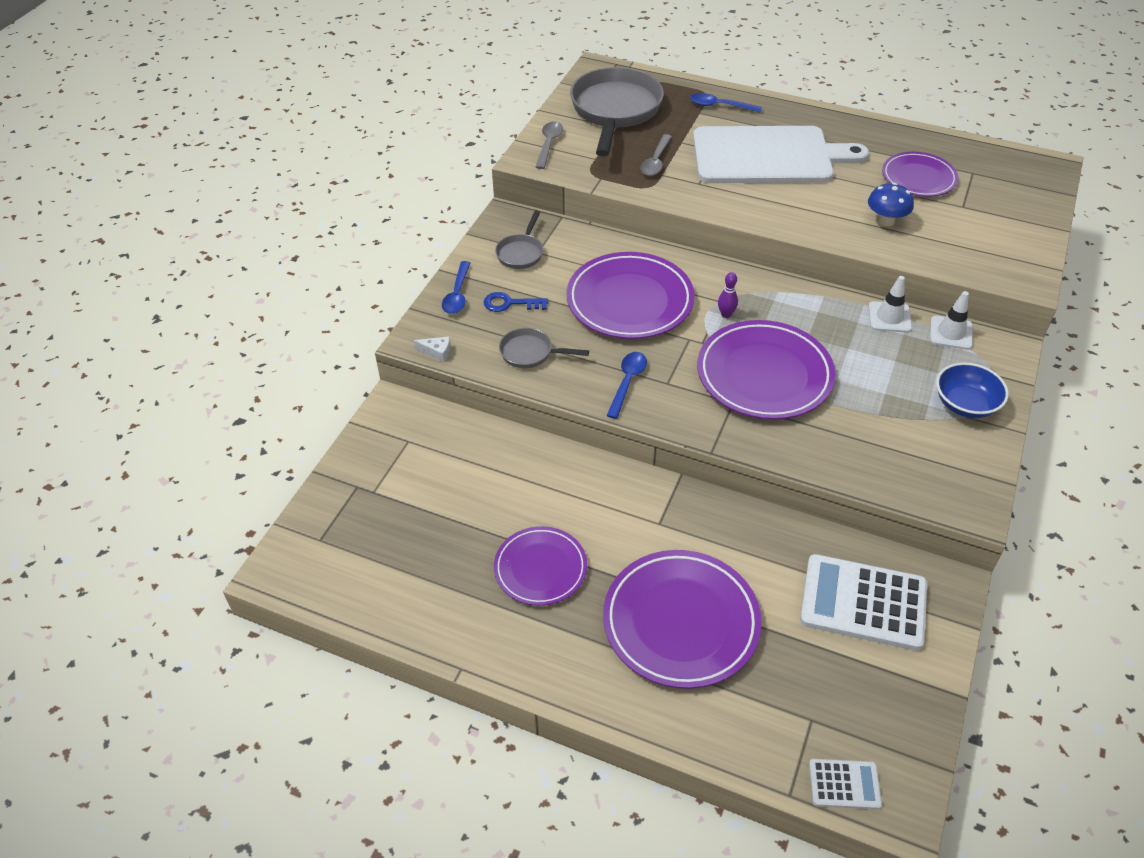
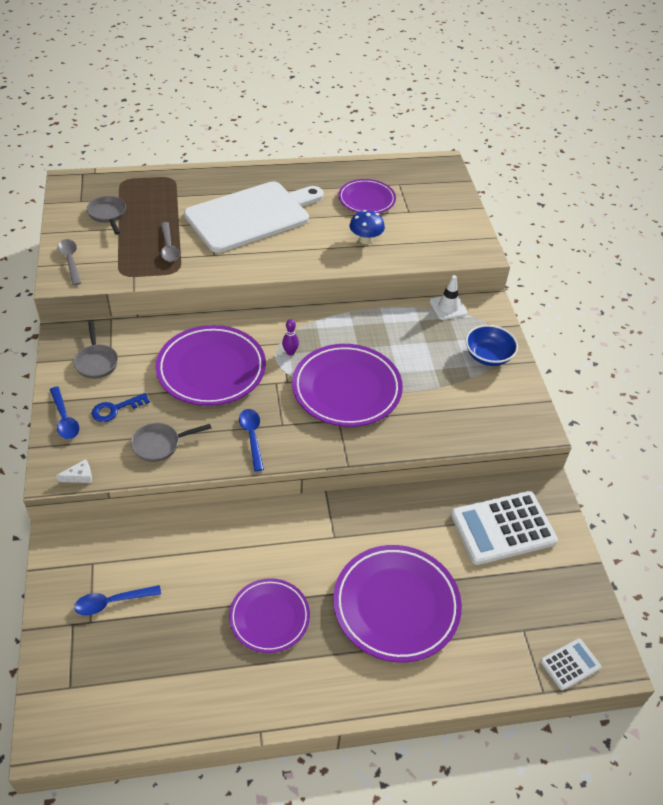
camera: 35 degrees left, 0 degrees up
(615, 111) = (108, 215): grey pan -> grey pan, size x0.47
(720, 106) = (189, 186): blue spoon -> blue spoon (112, 602)
(889, 317) = (402, 311): white traffic cone -> none

